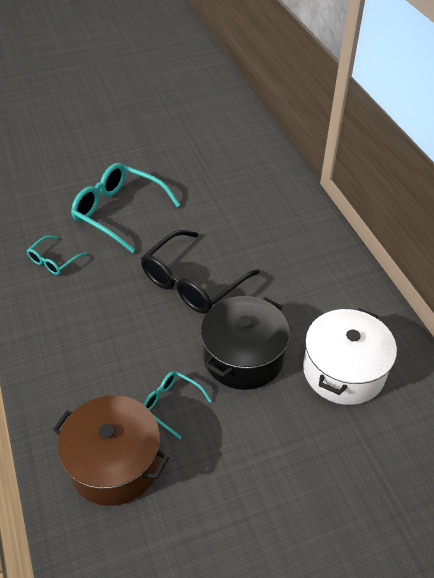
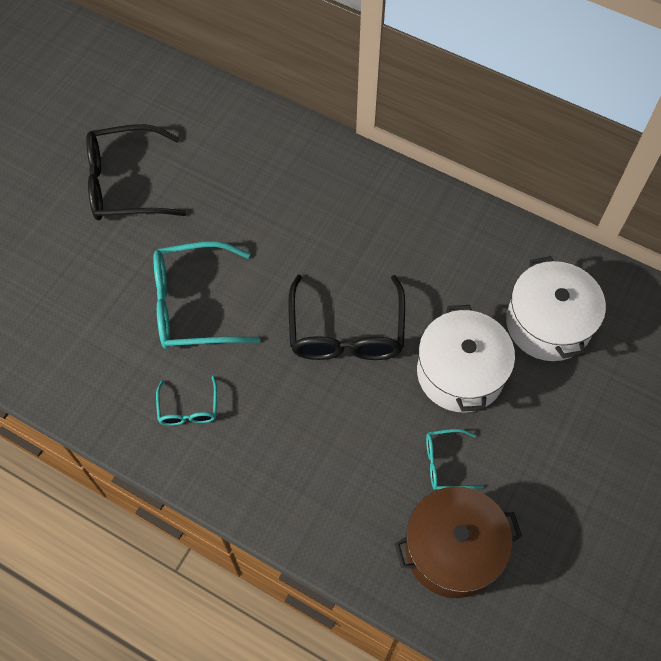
camera: 40 degrees left, 15 degrees up
(151, 135) = (125, 184): none -> black glasses
(243, 356) = (460, 372): black pot -> white pot

